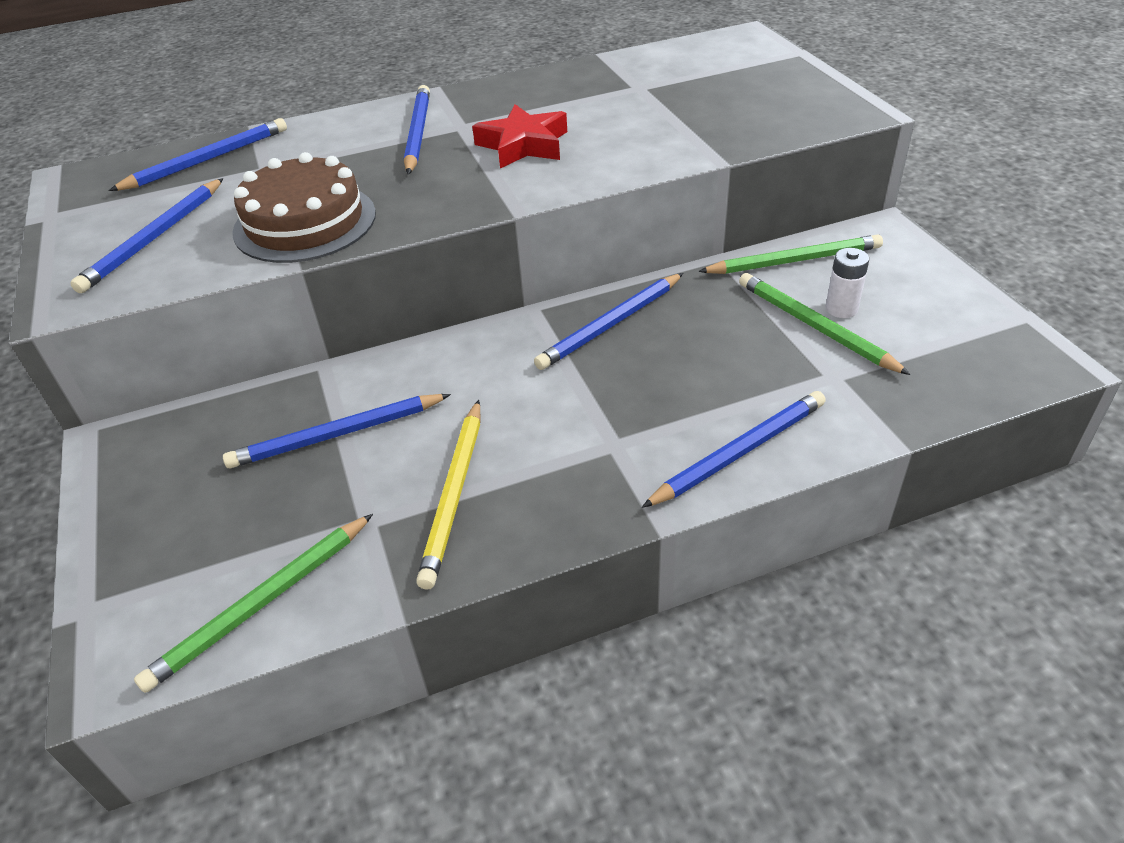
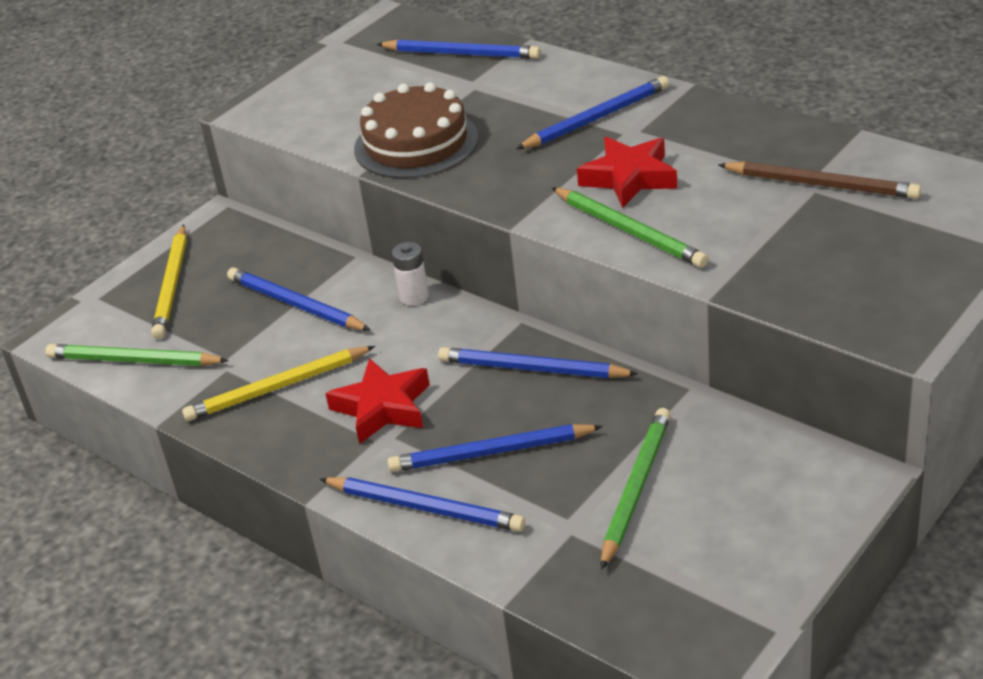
camera: 60 degrees right, 5 degrees down
(154, 238) = (344, 97): blue pencil -> blue pencil (491, 452)
(168, 521) = (172, 285): none -> yellow pencil
(567, 430) = (382, 407): none -> red star
(642, 84) = (821, 185): none -> brown pencil
(793, 261) = (736, 435): green pencil -> green pencil (629, 231)
(841, 309) = (680, 495): white battery -> white battery (414, 297)

